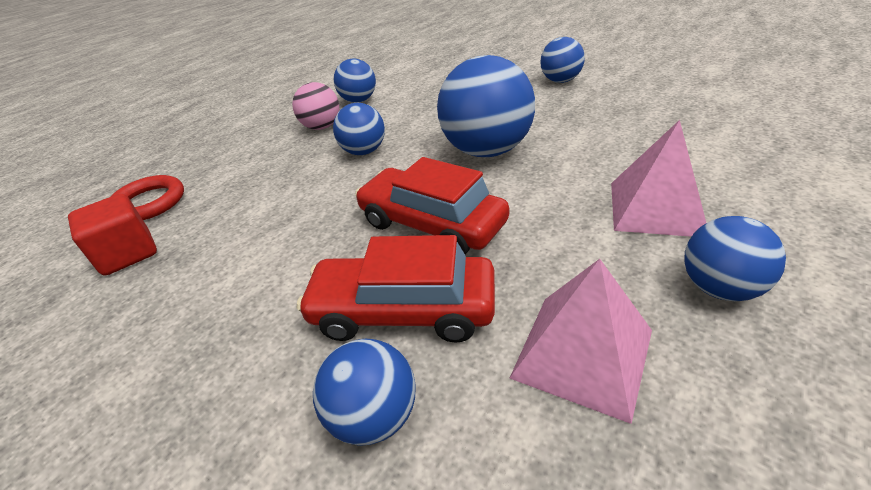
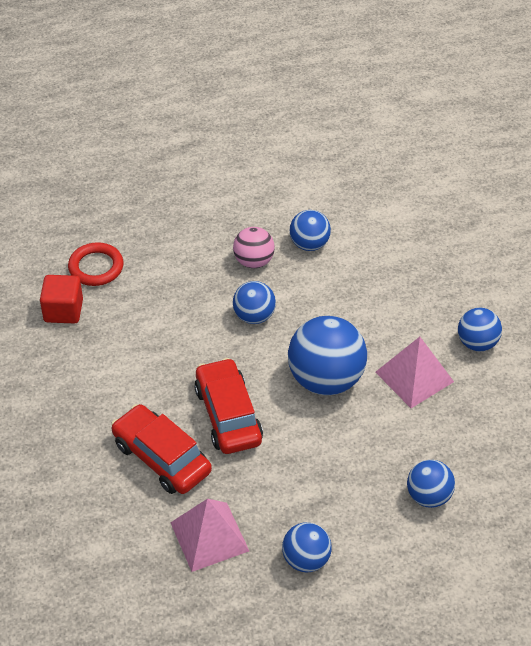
camera: 35 degrees right, 10 degrees up
(374, 416) = (107, 496): blue ball -> blue ball (428, 496)
(656, 208) = (351, 501): pink pyramid -> pink pyramid (414, 376)

